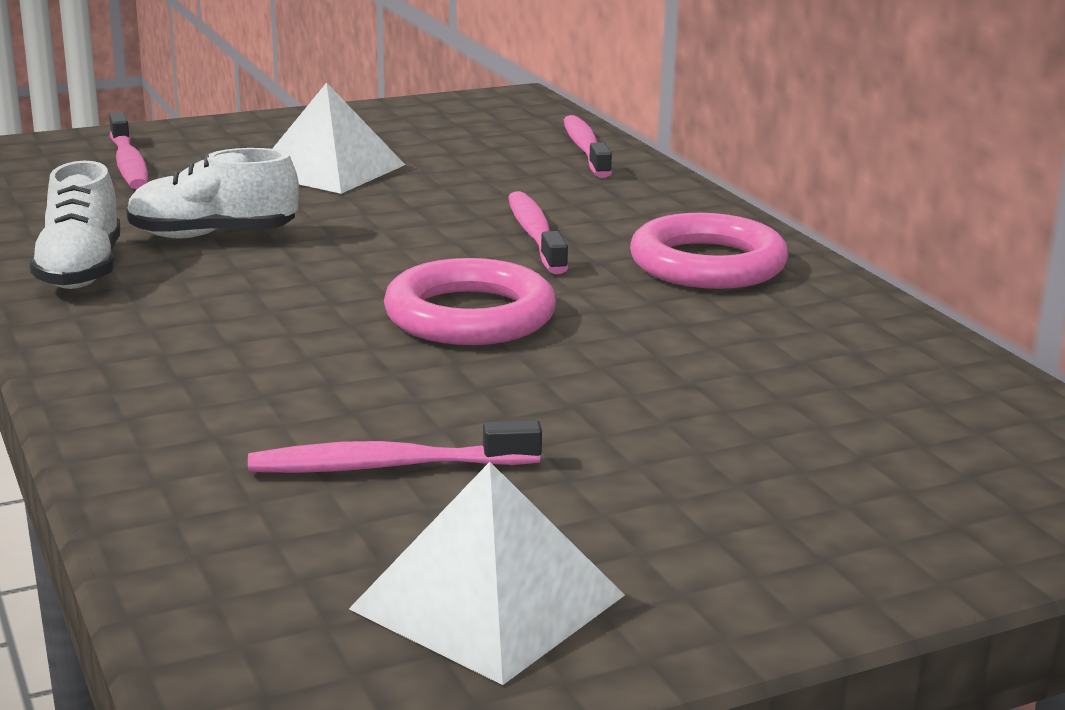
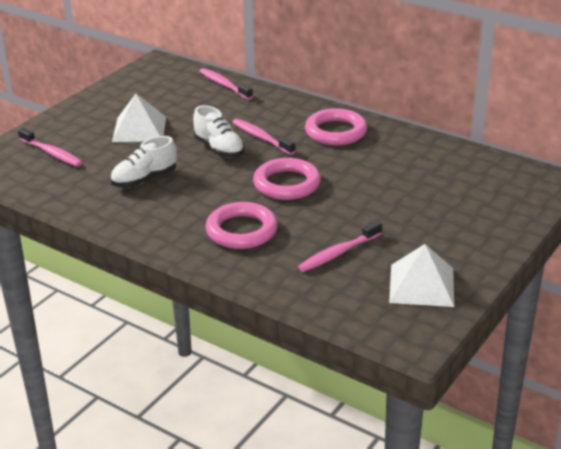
camera: 30 degrees left, 10 degrees up
(81, 270) = (120, 214): white shoe -> white shoe (219, 149)
(251, 362) = (241, 231): none -> pink ring

